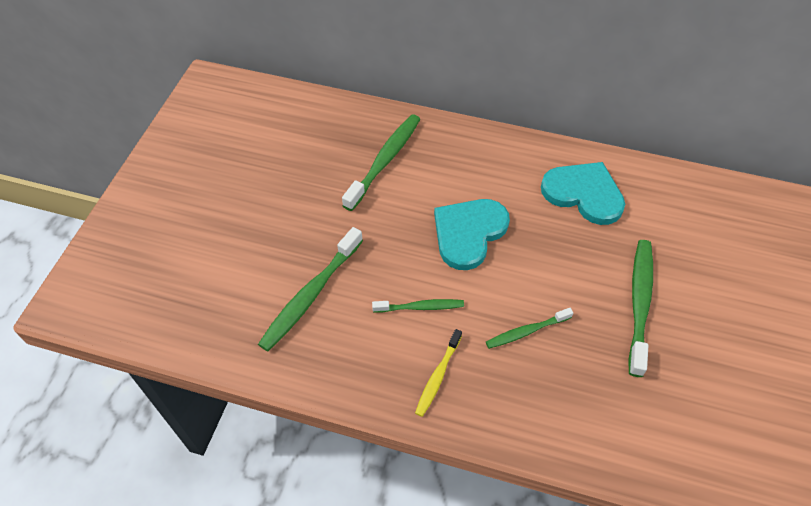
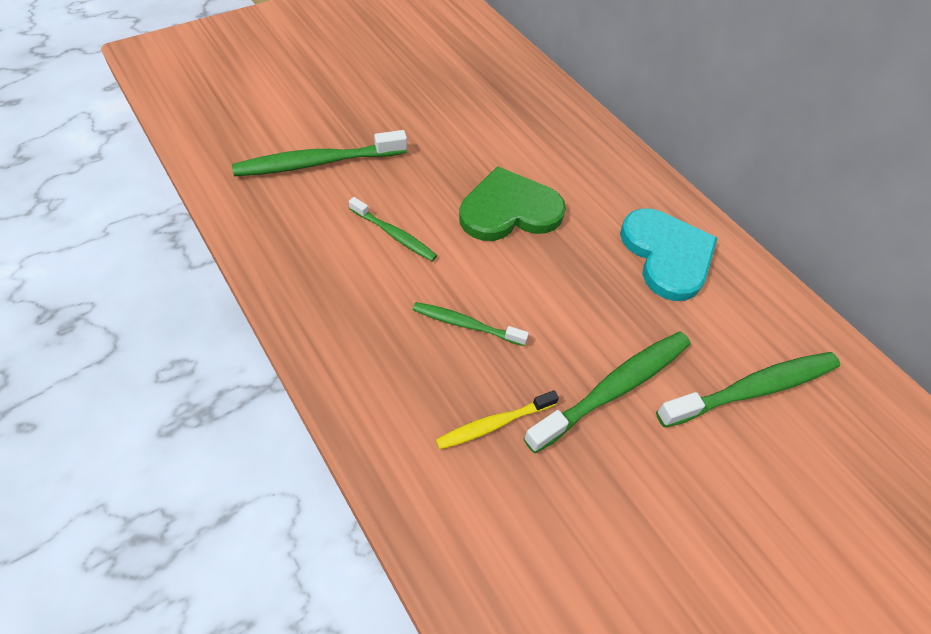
camera: 35 degrees right, 0 degrees up
(384, 161) = (500, 109): green toothbrush -> green toothbrush (752, 389)
(438, 376) = (342, 297): yellow toothbrush -> yellow toothbrush (494, 424)
(468, 233) = (509, 210): turquoise heart -> green heart

